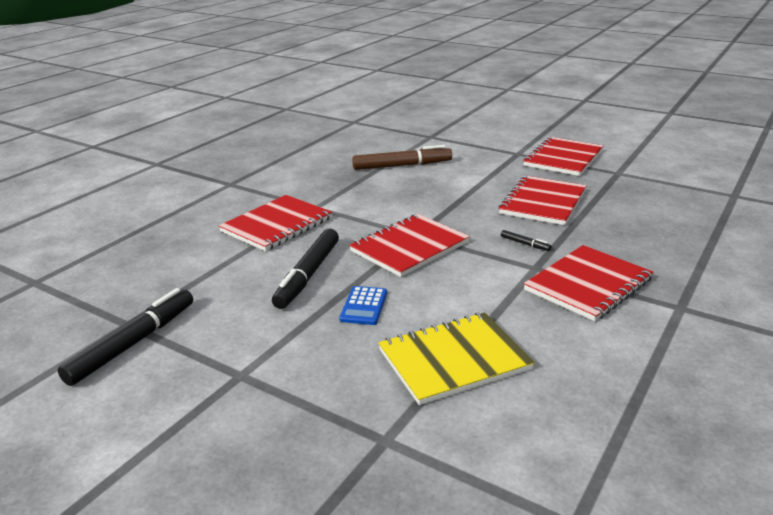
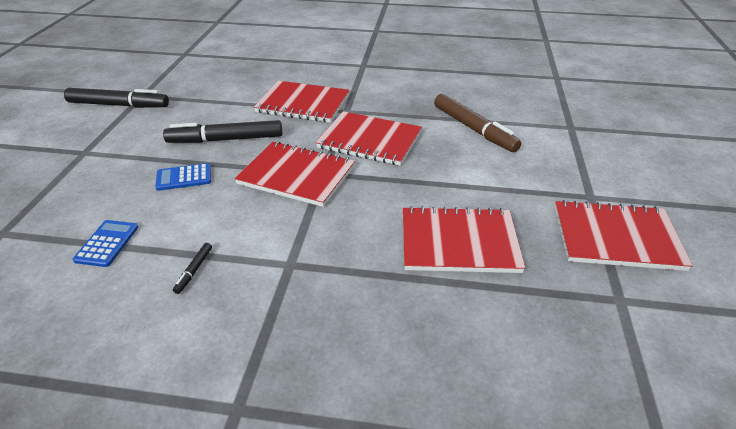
camera: 65 degrees right, 10 degrees up
(454, 359) = (107, 243): yellow notebook -> blue calculator
(525, 244) = (340, 247): black marker -> black marker (194, 270)
(588, 284) = (266, 312): red notebook -> red notebook (369, 140)

